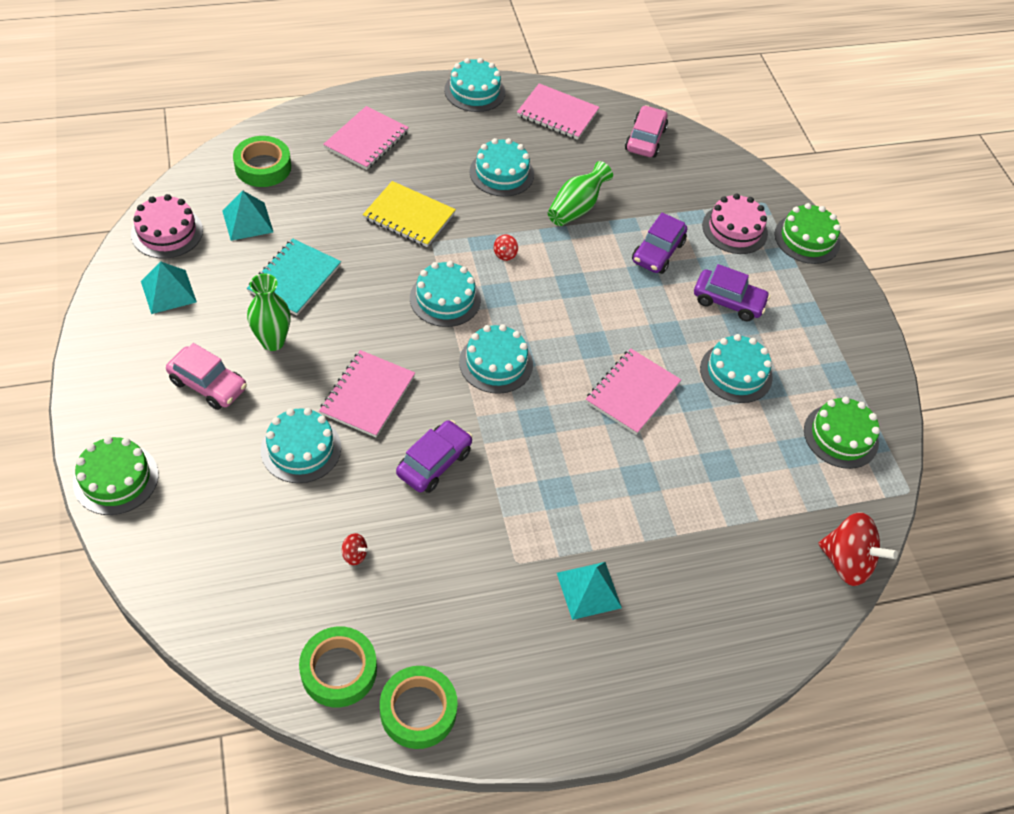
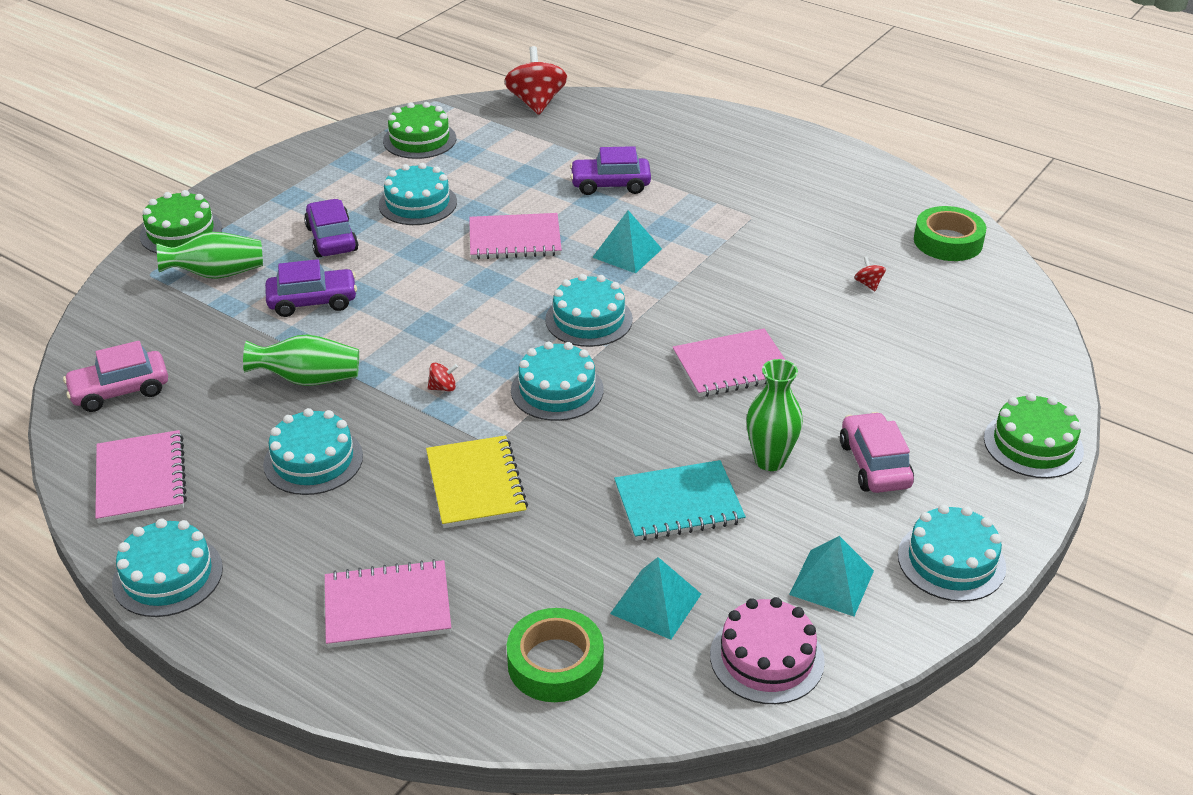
camera: 125 degrees left, 15 degrees down
(301, 449) = (837, 366): turquoise cake -> turquoise cake (951, 561)
(418, 710) = (912, 199): green tape -> none
(434, 463) = (736, 294): purple car -> purple car (610, 184)
(588, 590) = (721, 180): turquoise pyramid -> turquoise pyramid (627, 253)
(734, 229) = (217, 274): pink cake -> green vase

